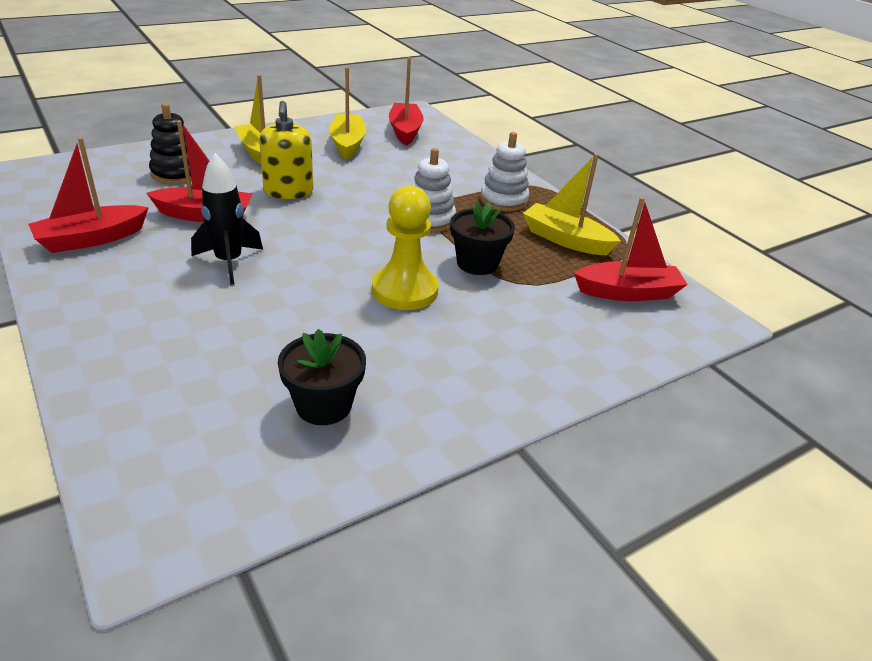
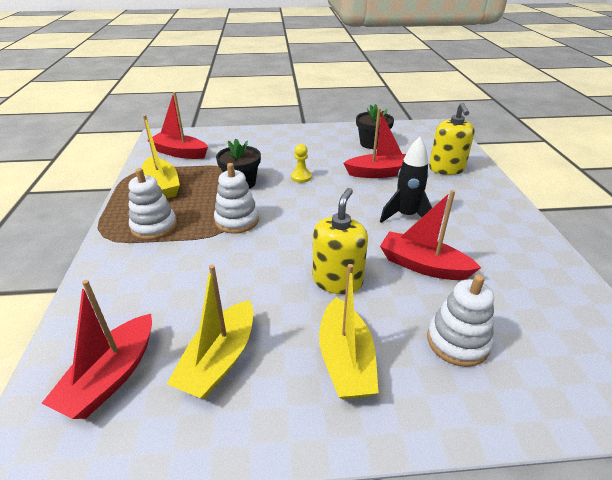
camera: 150 degrees left, 0 degrees up
(91, 239) = (517, 259): red boat -> red boat (380, 173)
(158, 366) = (446, 169): none -> yellow soap dispenser
(176, 174) = (457, 341): black stacking toy -> white stacking toy
(405, 290) = (301, 177): yellow pawn -> yellow pawn, size x0.51

